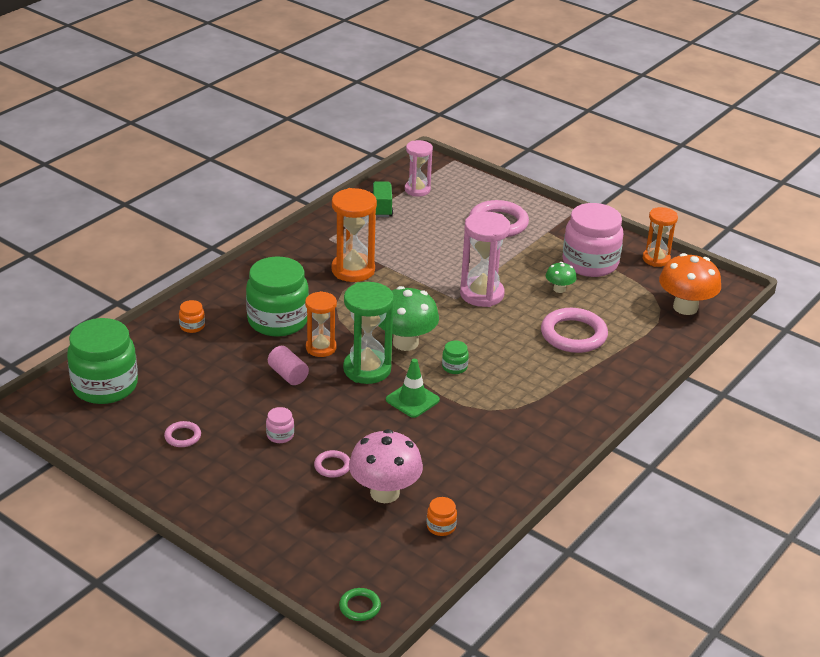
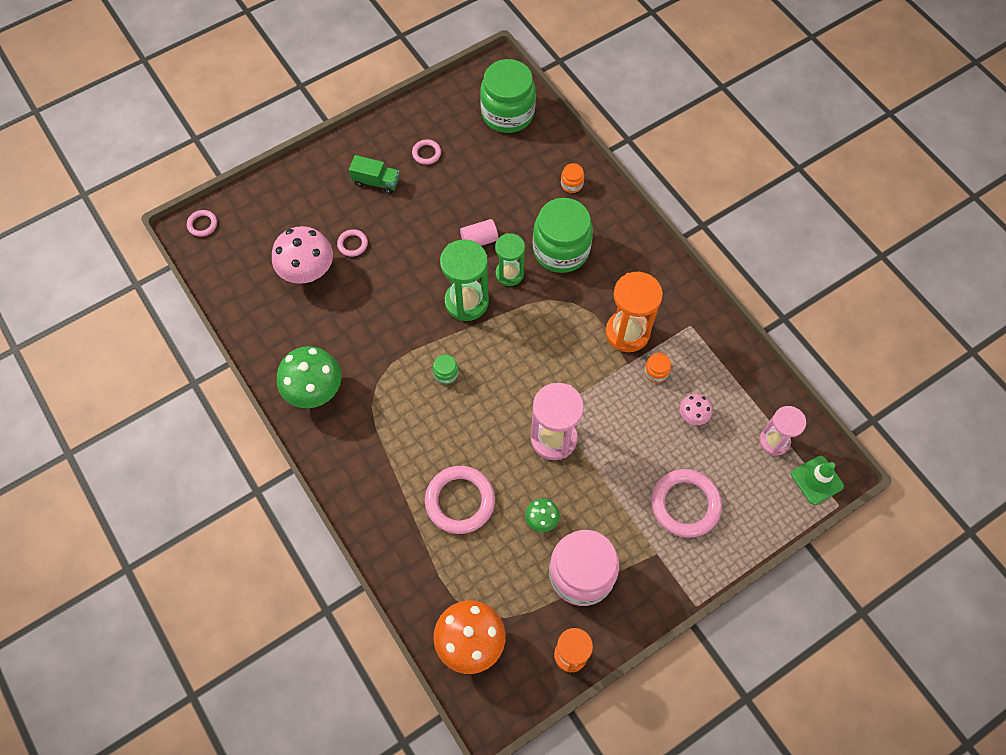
camera: 110 degrees right, 30 degrees up
(280, 435) = (403, 217): pink jar -> none
(321, 348) = (509, 274): orange hourglass -> green hourglass
(360, 607) = (202, 224): green ring -> pink ring
(381, 208) = (741, 392): green truck -> green truck (376, 182)
(405, 343) = (495, 344): green mushroom -> green mushroom (314, 390)
(412, 400) = (412, 325): green traffic cone -> green traffic cone (817, 480)
(417, 228) = (693, 415): none -> pink mushroom
(441, 526) = (255, 299): orange jar -> orange jar (656, 372)

